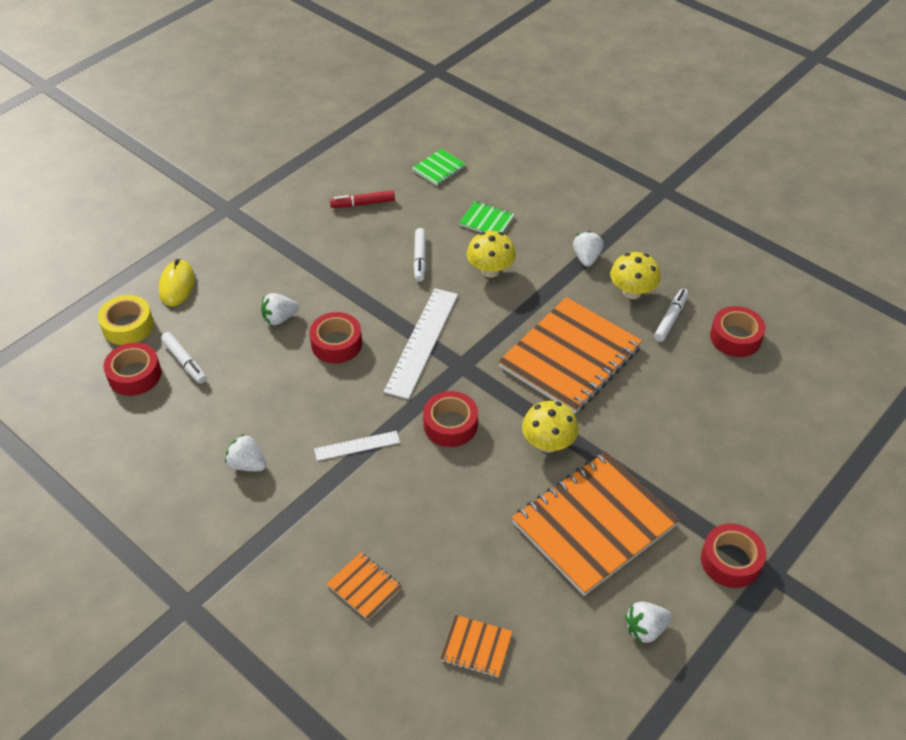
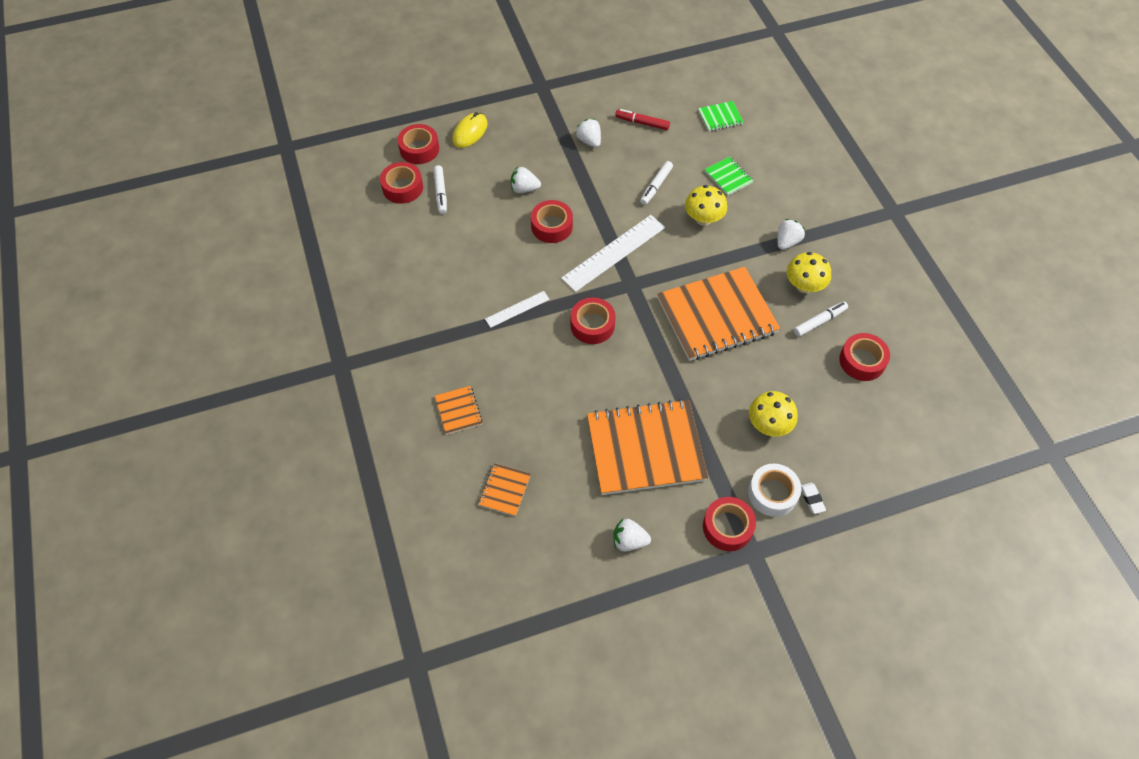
camera: 30 degrees right, 10 degrees up
(128, 326) = (419, 149): yellow tape -> red tape
(247, 464) = (436, 287): white strawberry -> white strawberry (589, 141)
(357, 446) = (517, 309): white ruler -> white ruler turned 45 degrees counterclockwise
(476, 647) = (504, 490): orange notebook -> orange notebook turned 60 degrees clockwise
(548, 443) = (653, 373): yellow mushroom -> yellow mushroom (768, 425)
(748, 504) = (772, 493): none -> white tape
(787, 490) = (812, 499): none -> white eraser

